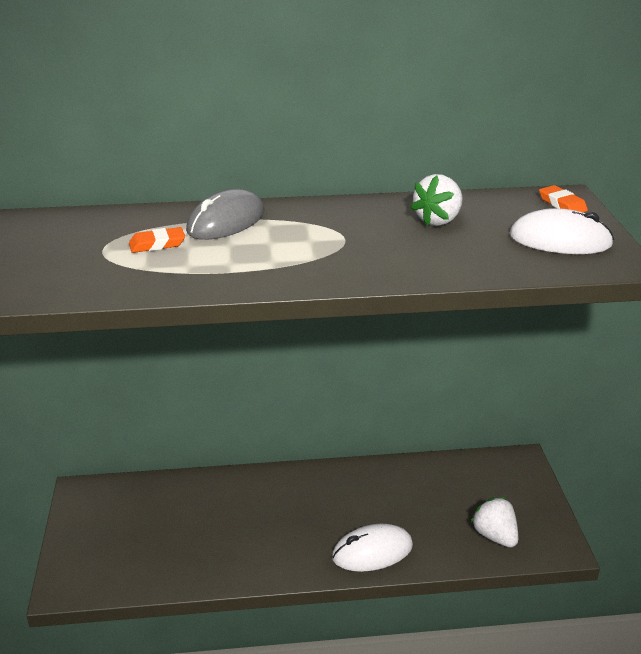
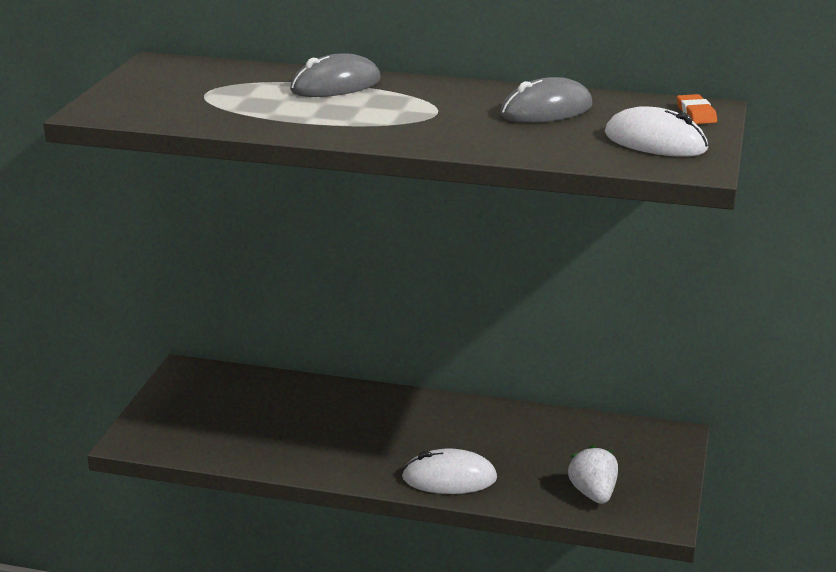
camera: 20 degrees right, 5 degrees down
(157, 244) = (257, 94): orange eraser -> none
(438, 220) = (546, 110): white strawberry -> grey mouse

